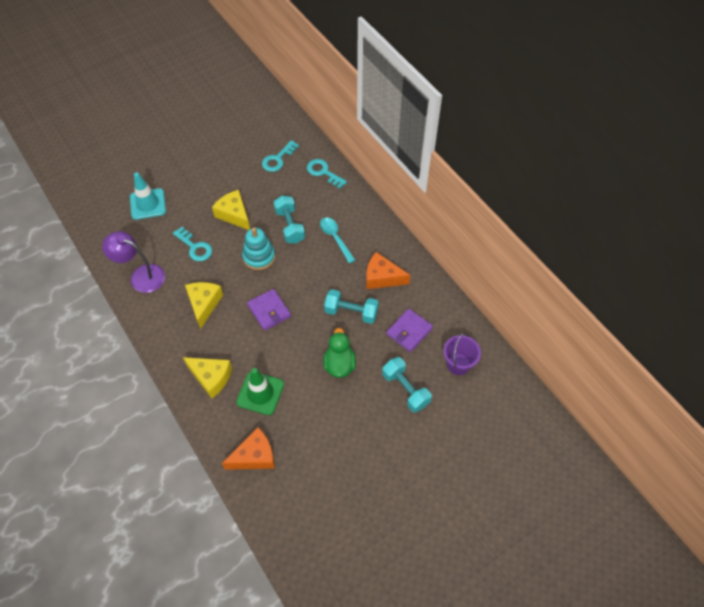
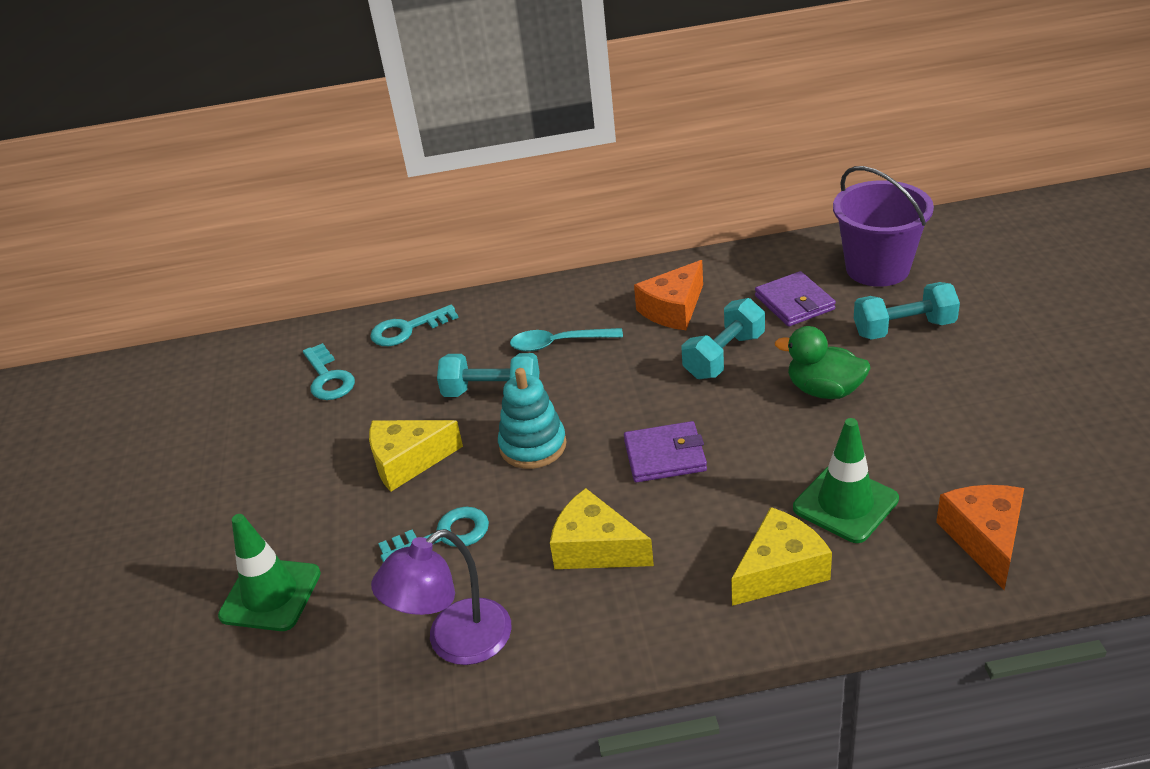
camera: 60 degrees left, 20 degrees down
(148, 204) = (270, 595): turquoise traffic cone -> green traffic cone
(458, 364) = (877, 268): purple bucket -> purple bucket, size x1.56

